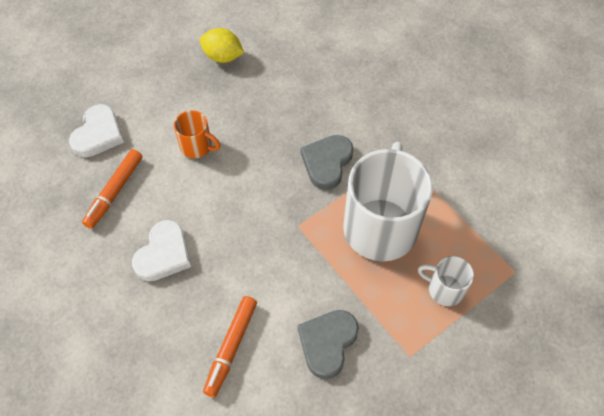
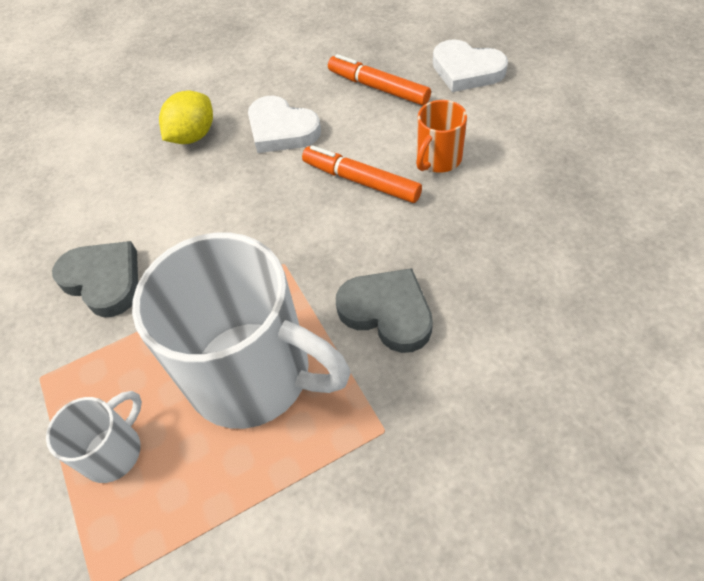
camera: 105 degrees right, 5 degrees down
(223, 57) = (614, 190): yellow lemon -> yellow lemon (193, 136)
(231, 347) = (143, 186): orange marker -> orange marker (361, 181)

